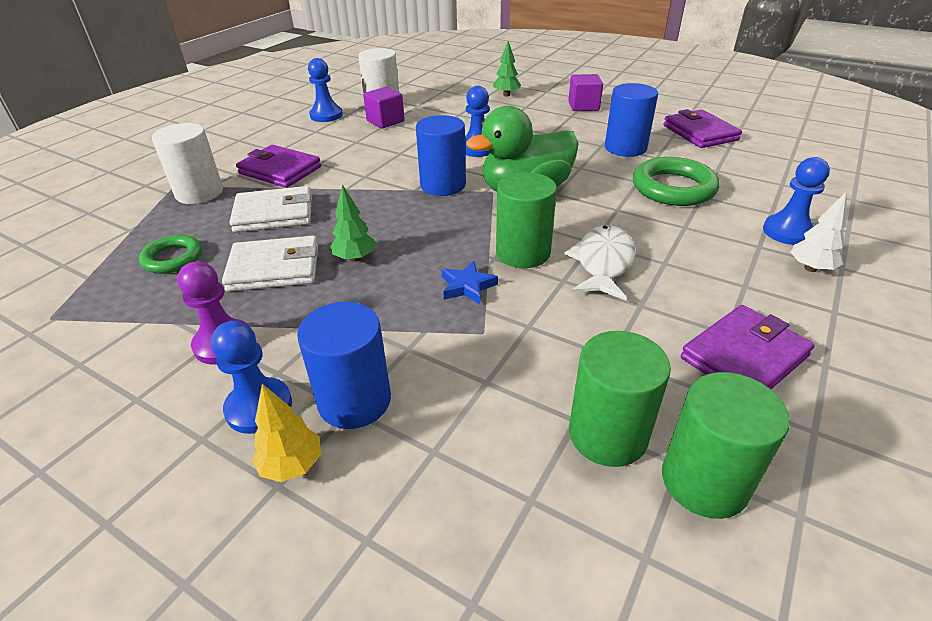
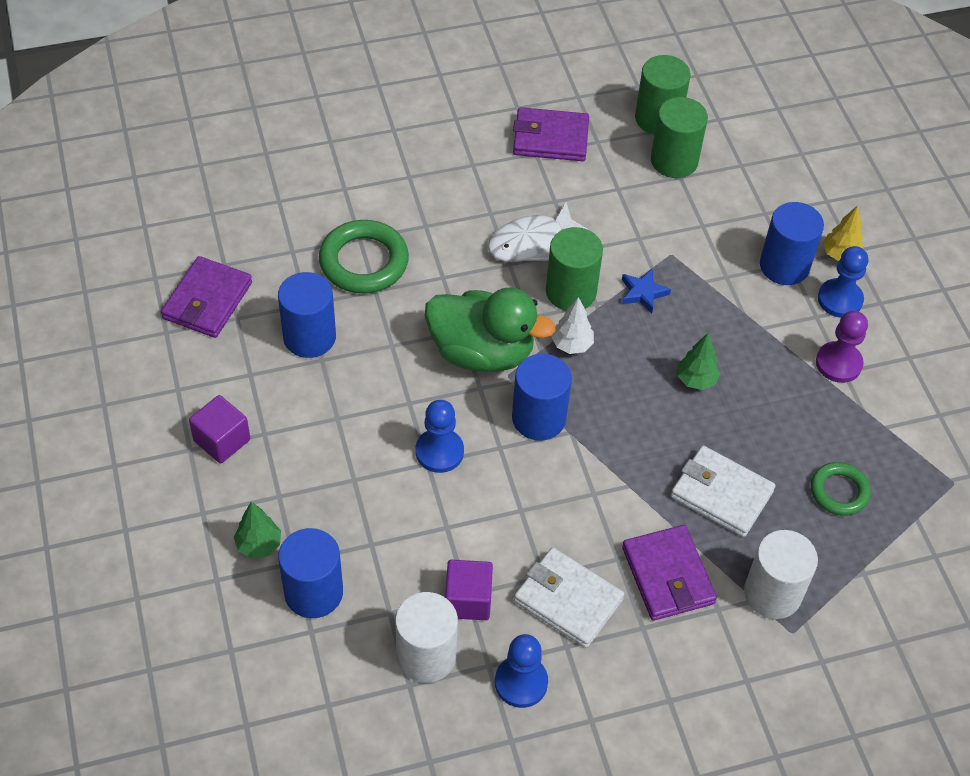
camera: 140 degrees left, 15 degrees up
(274, 268) = (764, 415): white wallet -> white wallet (568, 600)
(460, 96) = (313, 592): none -> blue cylinder
(787, 232) = (369, 169): blue pawn -> none
(810, 268) = (413, 143): white tree -> white tree (572, 345)

